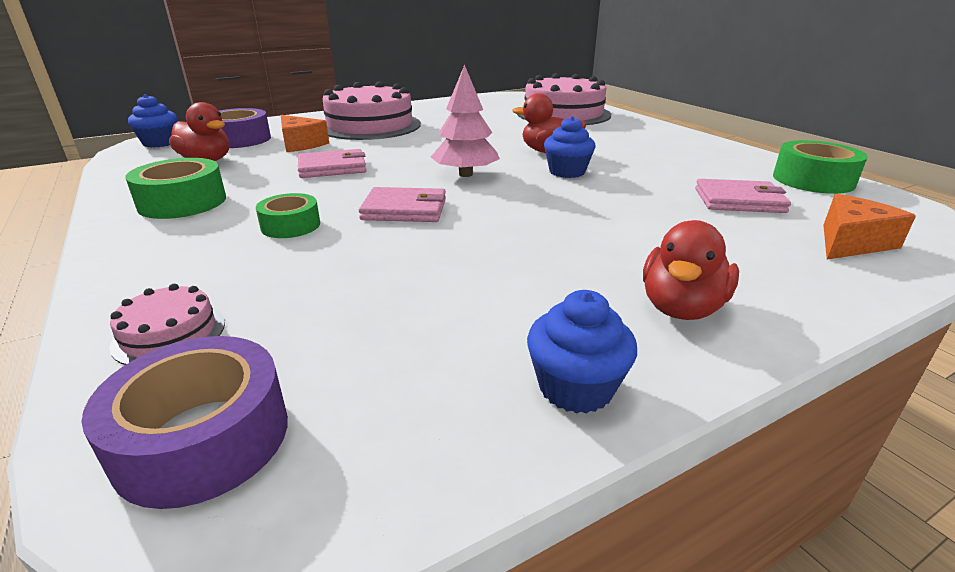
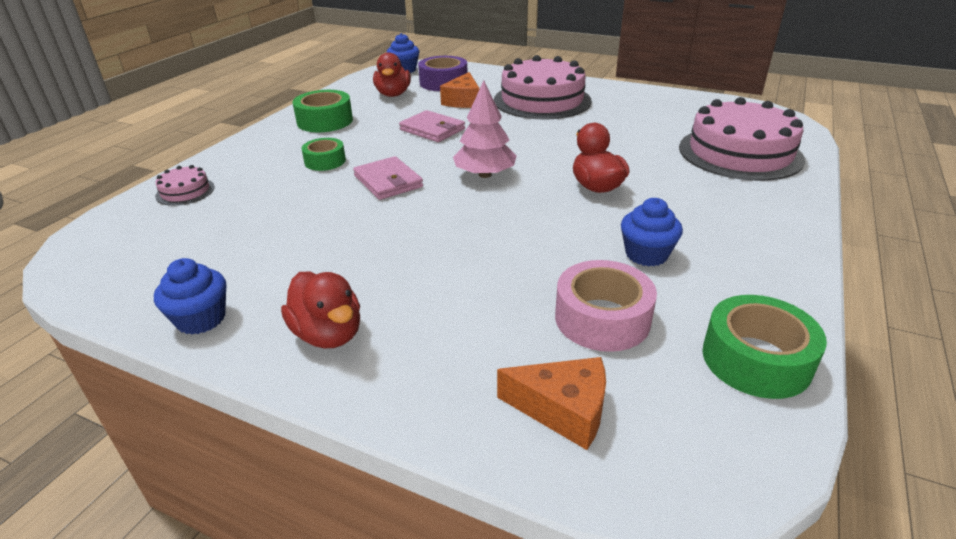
camera: 55 degrees right, 5 degrees up
(203, 438) = (114, 238): purple tape -> none
(567, 172) = (554, 211): blue cupcake -> blue cupcake (646, 254)
(681, 308) = (328, 334): red duck -> red duck turned 120 degrees counterclockwise
(739, 200) = (602, 318): pink wallet -> pink tape

